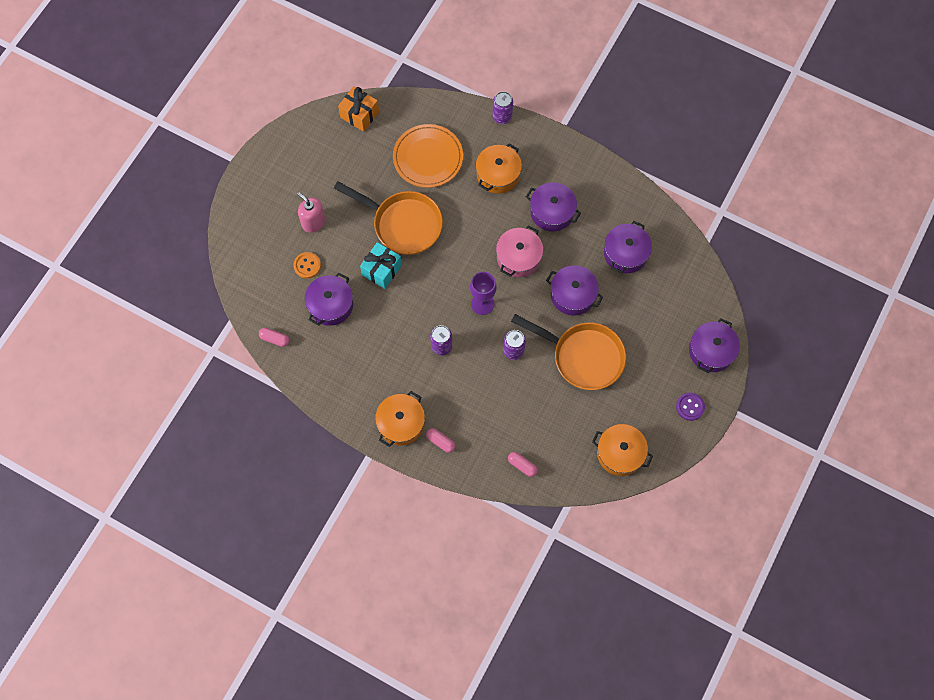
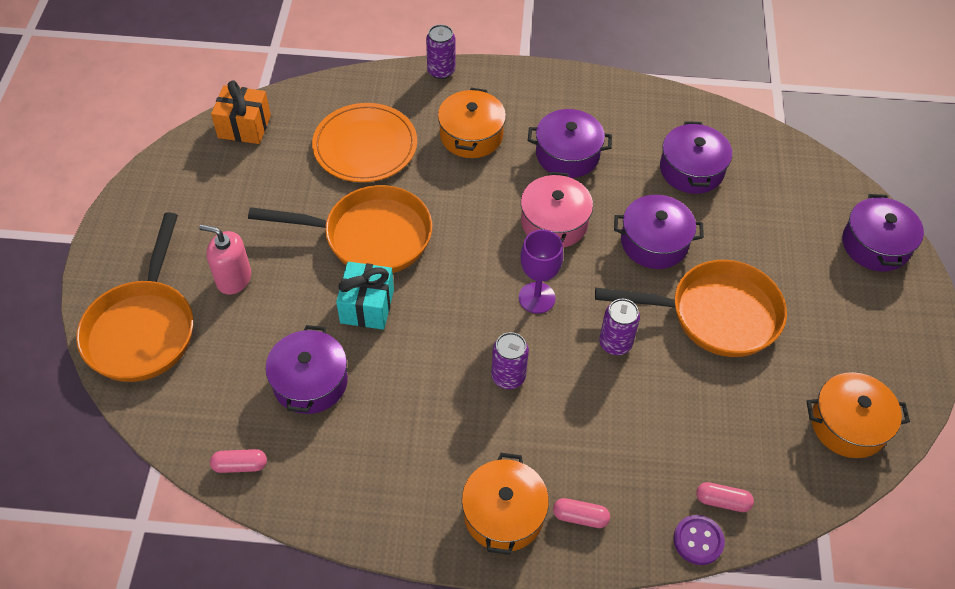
camera: 25 degrees left, 15 degrees down
(252, 235) = (143, 329): none -> orange pan
(307, 265) = (249, 340): orange button -> none
(690, 407) = (897, 324): purple button -> purple button (698, 540)

